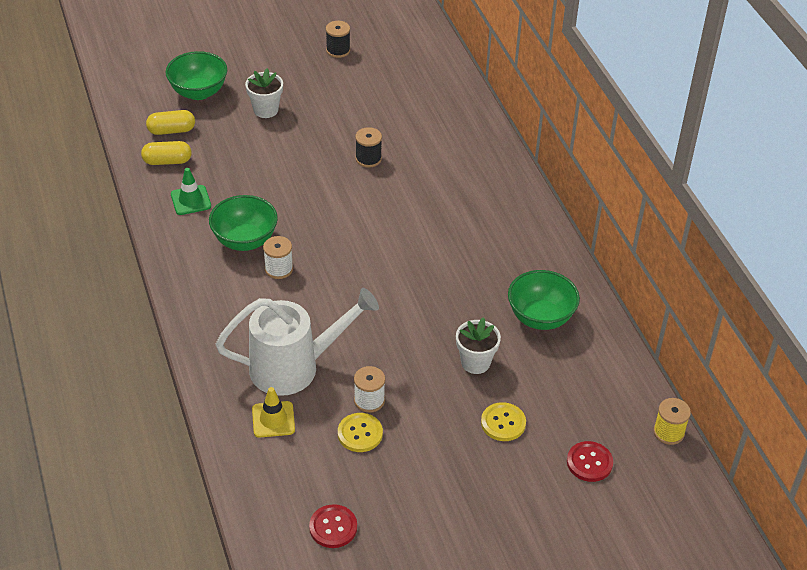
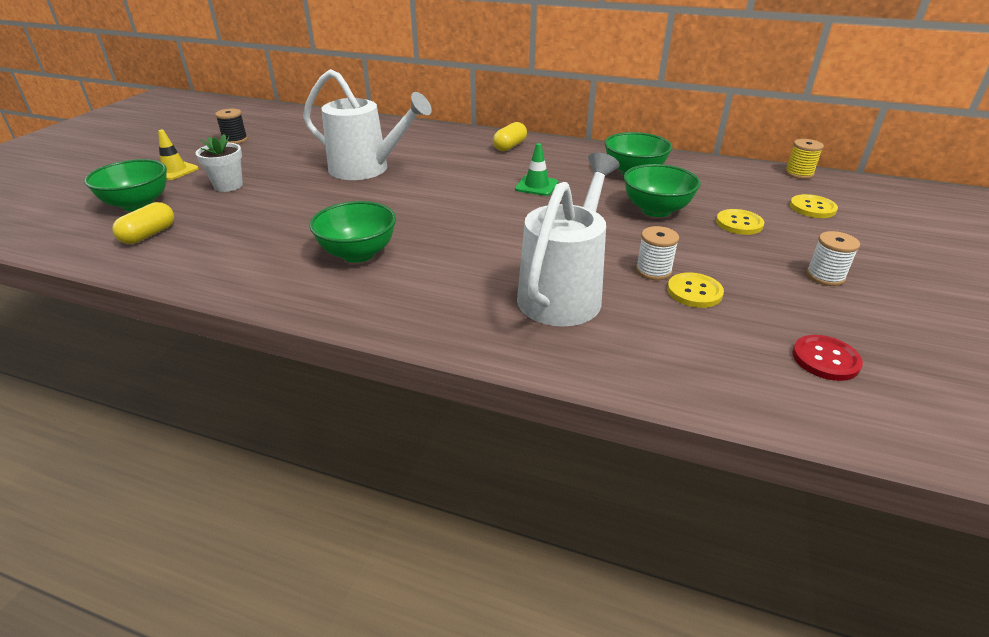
camera: 50 degrees left, 10 degrees down
(167, 161) = (179, 252): yellow capsule -> yellow capsule (509, 146)
(190, 200) = (254, 261): green traffic cone -> green traffic cone (536, 186)
(273, 419) = (627, 334): yellow traffic cone -> yellow traffic cone (174, 171)
(279, 269) = (423, 251): white spool -> white spool (825, 276)
(368, 159) = (367, 169): black spool -> white watering can
(475, 362) = (656, 210): white flower pot -> green bowl
(589, 462) = (812, 208): red button -> yellow button

